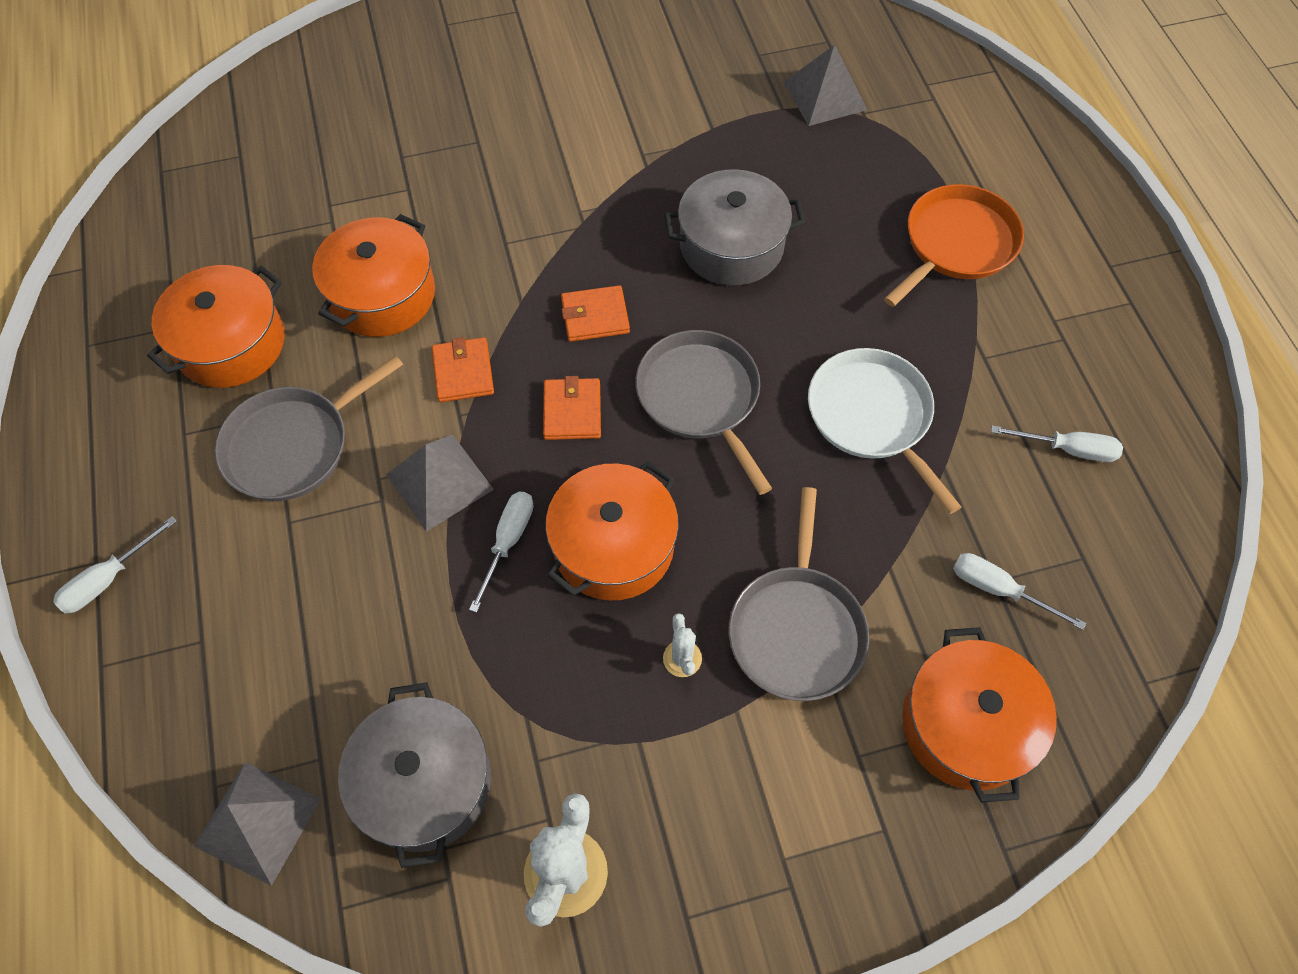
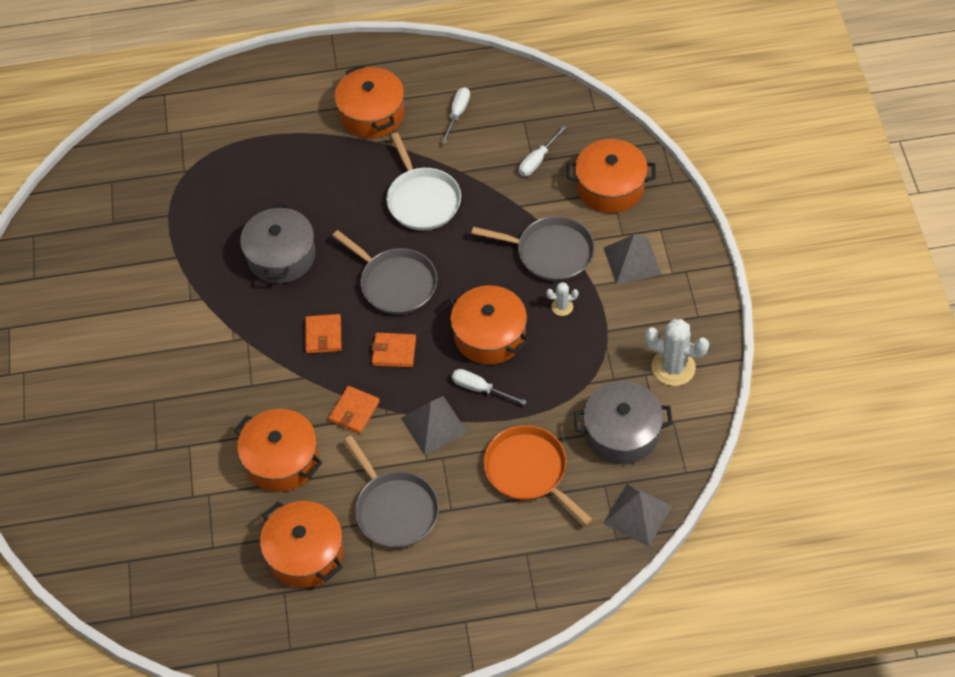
camera: 80 degrees left, 5 degrees down
(109, 579) = (478, 611): white screwdriver -> none
(463, 372) = (354, 411): orange wallet -> orange wallet turned 60 degrees counterclockwise
(701, 398) = (395, 283): grey pan -> grey pan turned 120 degrees counterclockwise
(824, 95) = (162, 190): grey pyramid -> grey pyramid (632, 261)
(872, 417) = (422, 200): white pan -> white pan turned 90 degrees counterclockwise
(956, 244) = (305, 139): orange pan -> orange pan (529, 471)
(1032, 325) = (372, 114): none -> orange pot

